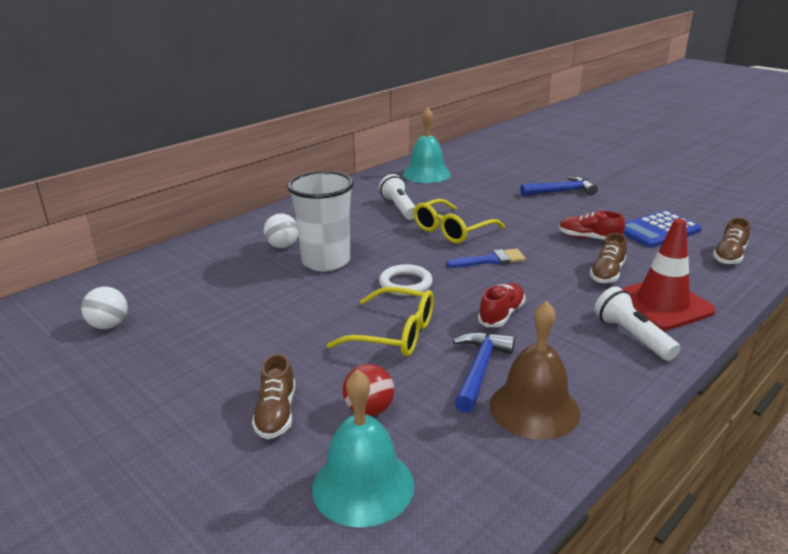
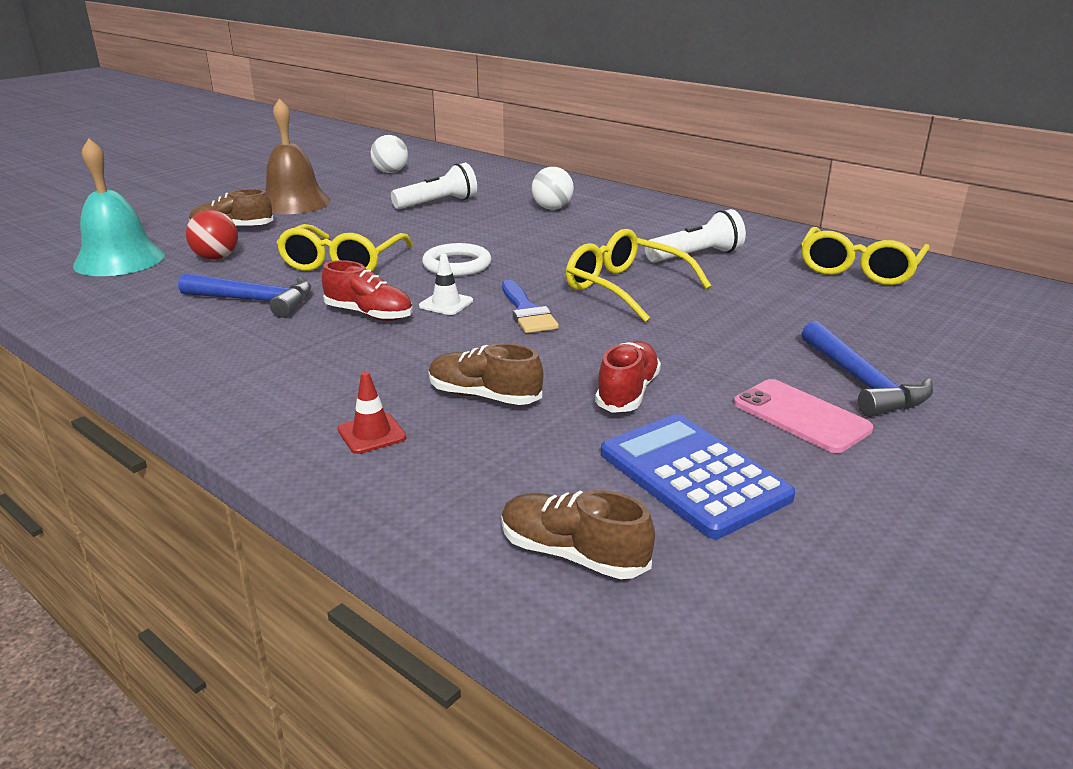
camera: 85 degrees right, 0 degrees up
(326, 261) = (514, 228): white cup -> none
(426, 174) = (859, 269): turquoise bell -> yellow glasses
(480, 286) = (446, 304): none -> white traffic cone
(534, 408) = (170, 325): brown bell -> brown bell (294, 203)
(597, 206) = (801, 416): none -> pink phone
(632, 336) = (285, 396): white flashlight -> white flashlight (438, 203)
(662, 304) = (371, 434): red traffic cone -> red traffic cone, size x0.42

